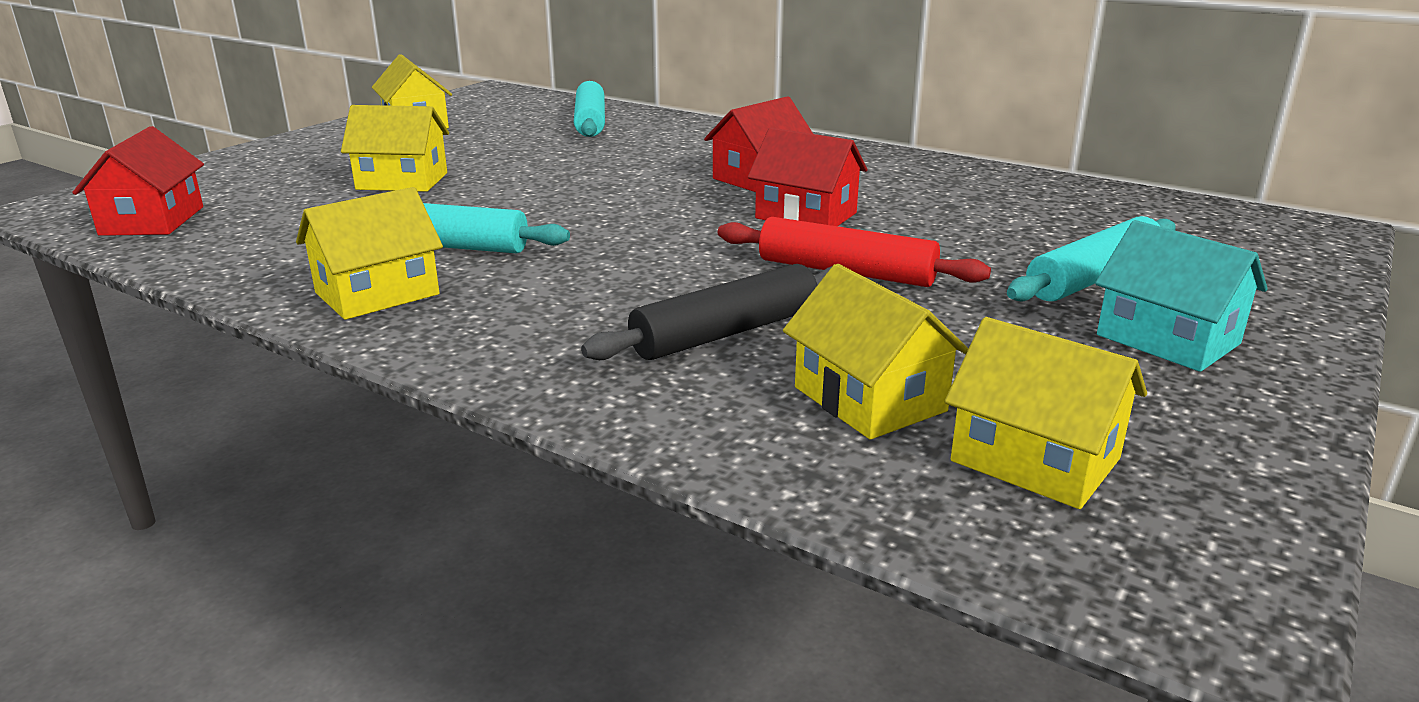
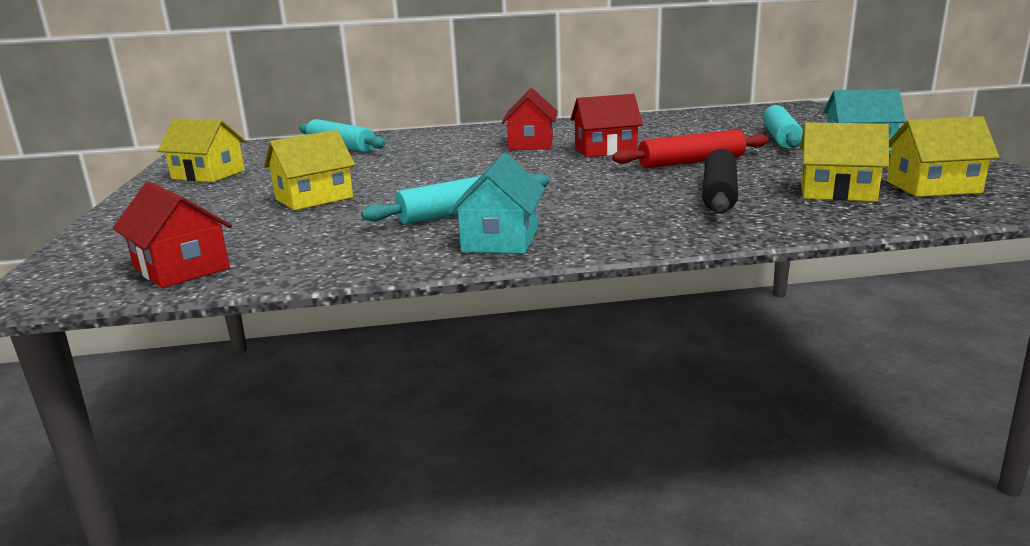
camera: 40 degrees left, 5 degrees down
(377, 294) = (500, 239): yellow house -> turquoise house

